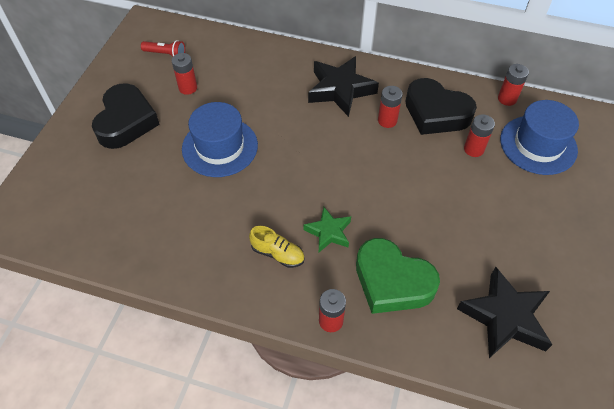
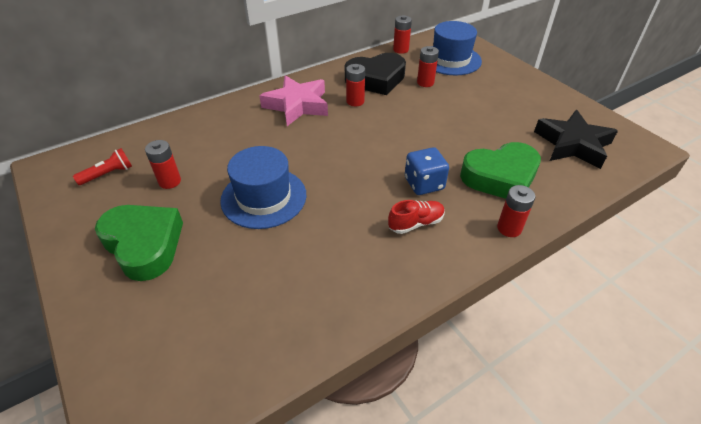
camera: 50 degrees left, 10 degrees down
(126, 121) = (144, 245): black heart -> green heart
(277, 253) = (416, 223): yellow shoe -> red shoe
(328, 232) = (424, 184): green star -> blue dice
(340, 90) = (297, 105): black star -> pink star

